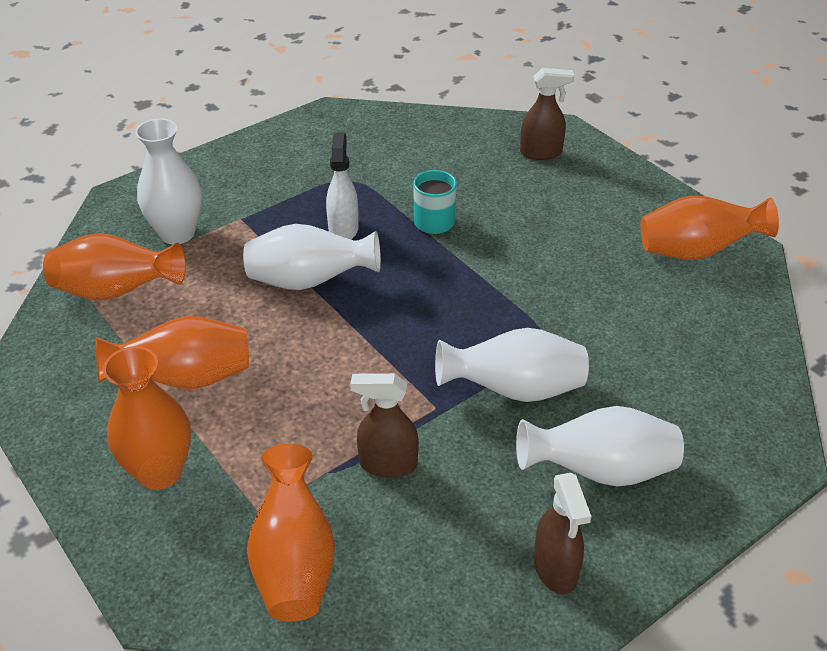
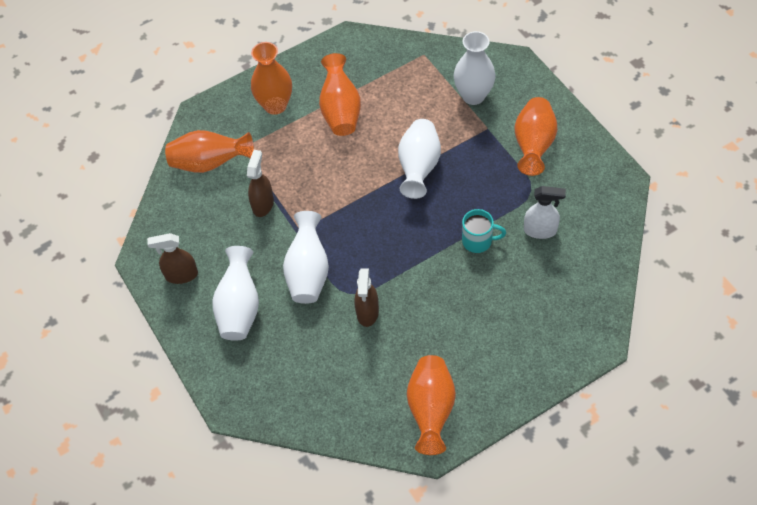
camera: 100 degrees right, 15 degrees up
(116, 291) = (418, 71): orange vase -> orange vase (533, 145)
(343, 229) = (472, 186): white spray bottle -> white spray bottle (540, 230)
(541, 153) = (565, 323): brown spray bottle -> brown spray bottle (367, 312)

